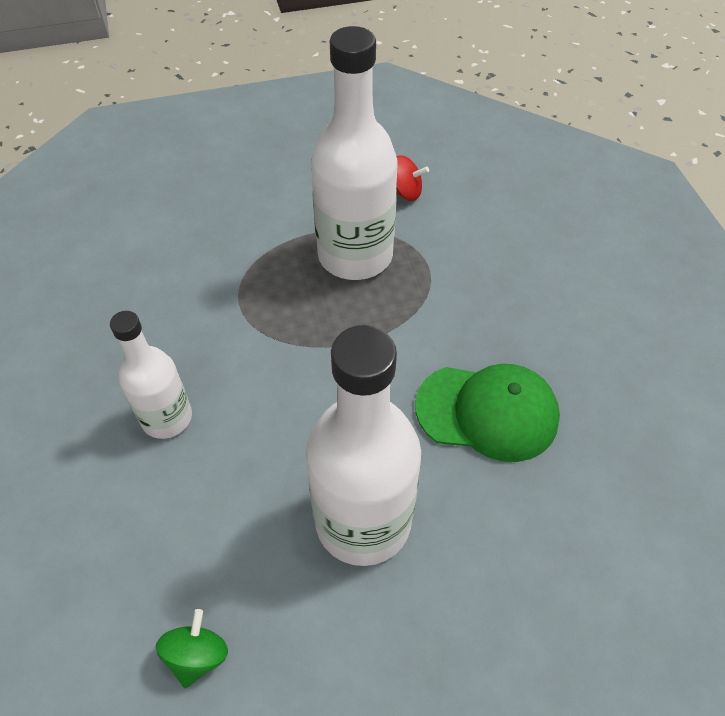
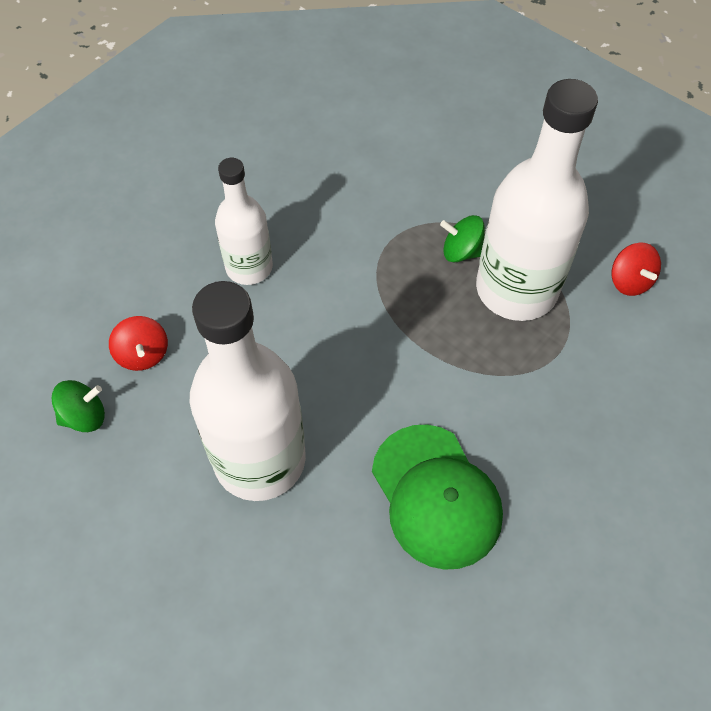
camera: 55 degrees right, 5 degrees up
(176, 560) = (143, 354): none -> red spinning top
(293, 266) = (461, 251): none -> green spinning top

